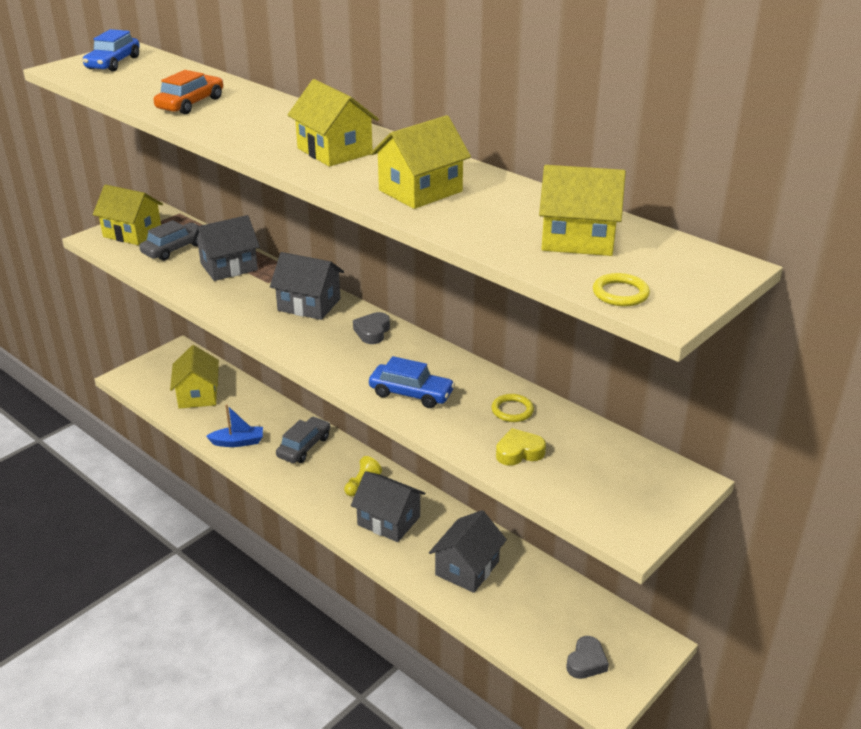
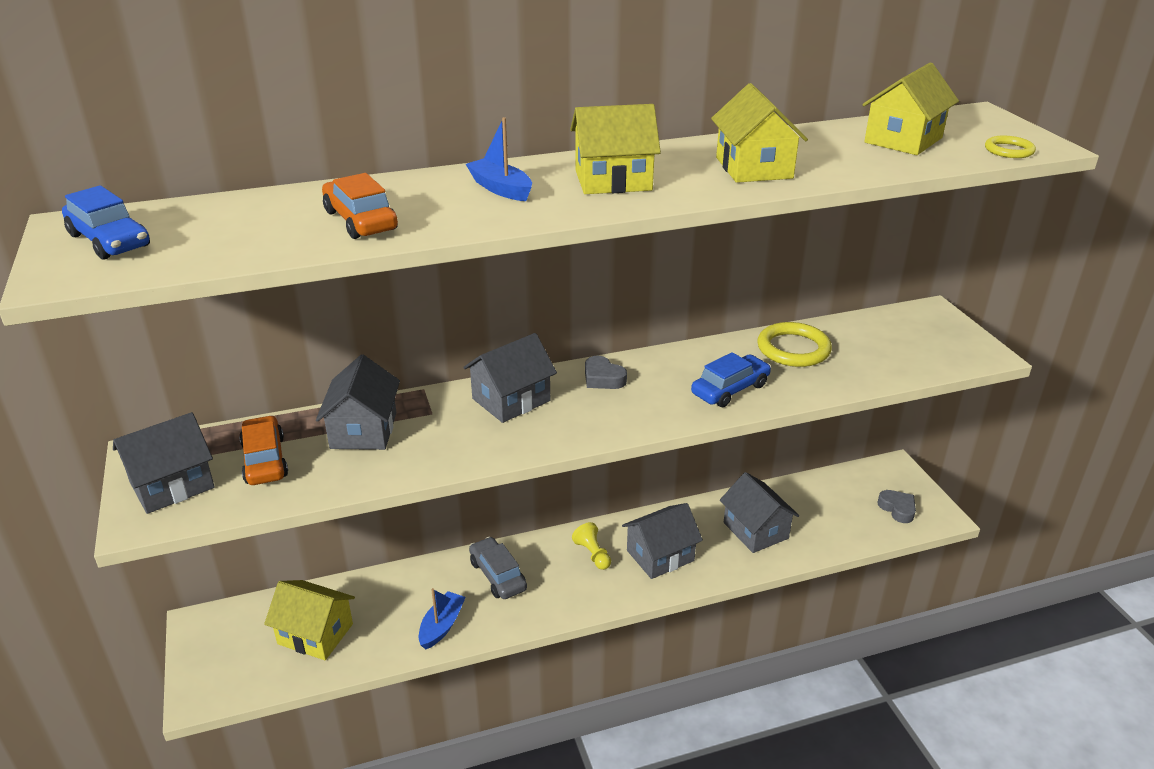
camera: 60 degrees left, 0 degrees up
(132, 233) = (172, 485): yellow house -> grey house
(174, 249) = (265, 460): grey car -> orange car
(281, 124) = (501, 189): none -> blue boat
(512, 410) = (793, 349): yellow ring -> yellow ring, size x1.79
(519, 452) = (856, 365): yellow heart -> none

